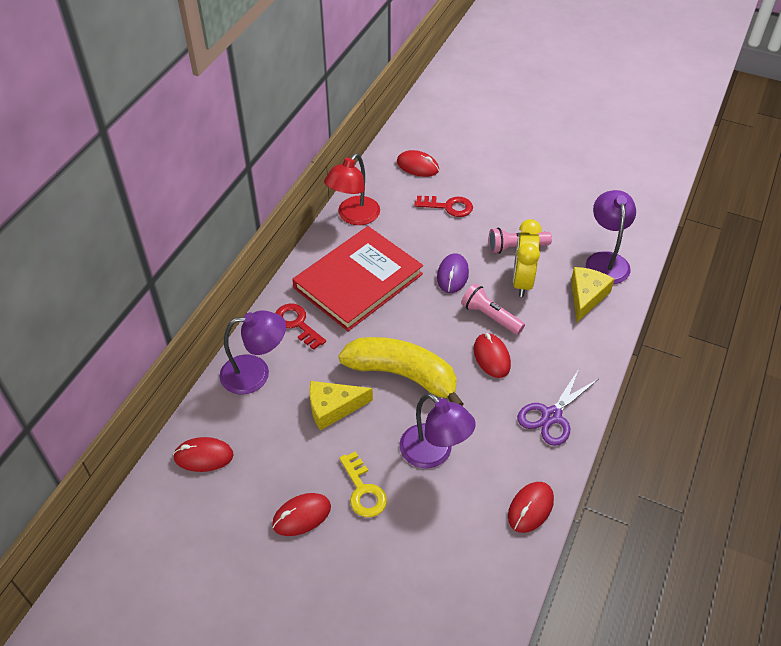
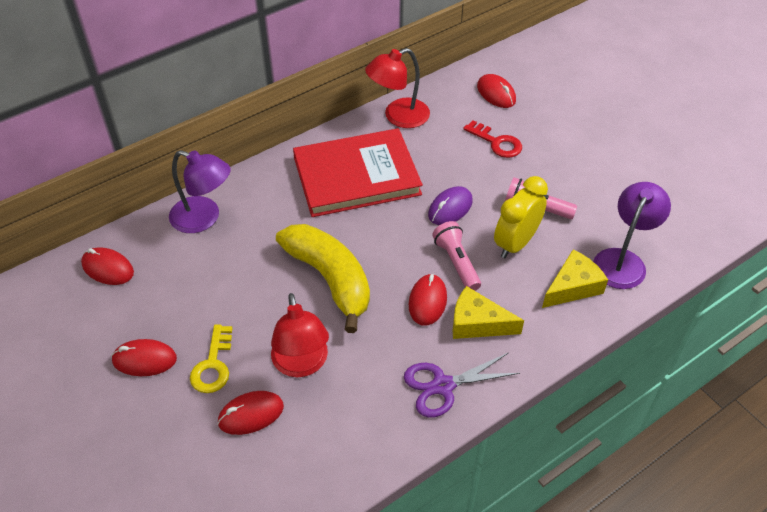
camera: 30 degrees right, 0 degrees up
(297, 324) = (273, 191): red key -> none
(333, 408) = (245, 279): yellow cheese -> yellow cheese (477, 323)
(434, 453) = (301, 364): purple lamp -> red lamp
(530, 508) = (351, 463): red mouse -> red mouse (251, 414)

